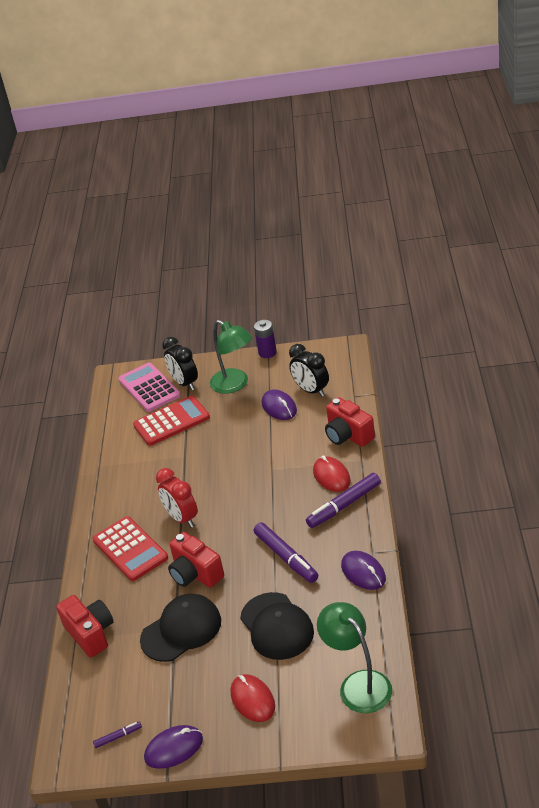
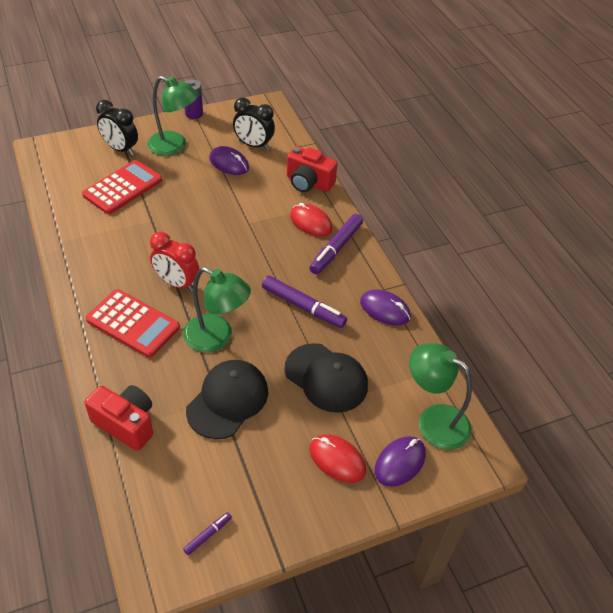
camera: 30 degrees left, 10 degrees up
(149, 388) = (84, 157): pink calculator -> none
(174, 748) = (277, 533): purple mouse -> purple mouse (400, 462)
(195, 573) = (217, 338): red camera -> green lamp

